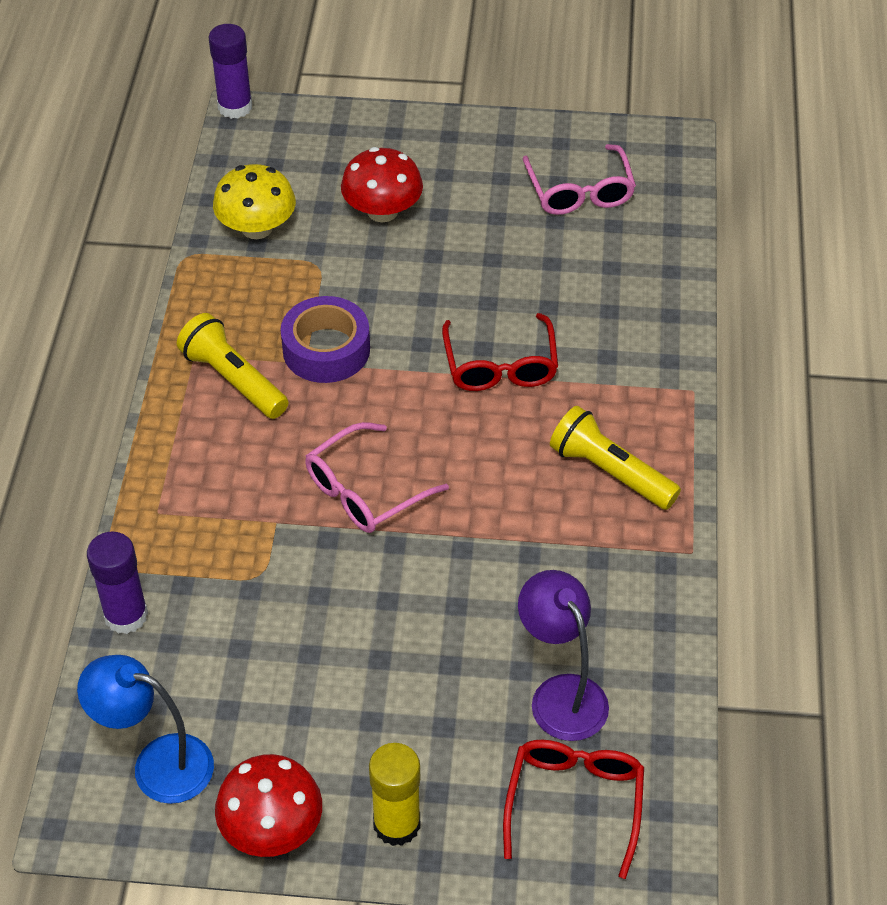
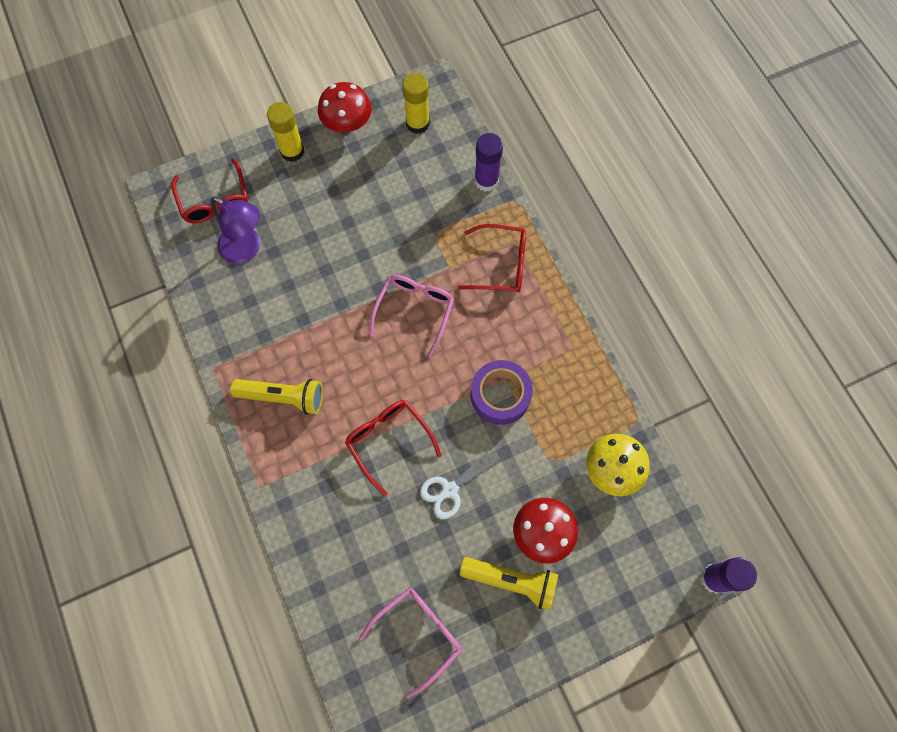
camera: 150 degrees right, 20 degrees up
(157, 764) = (417, 123): blue lamp -> yellow glue stick
(202, 492) = (501, 264): none -> red glasses
(233, 380) = (538, 344): yellow flashlight -> yellow flashlight (511, 581)
(458, 289) = (450, 490): none -> white scissors
(579, 191) = (419, 634): pink glasses -> pink glasses turned 90 degrees clockwise

